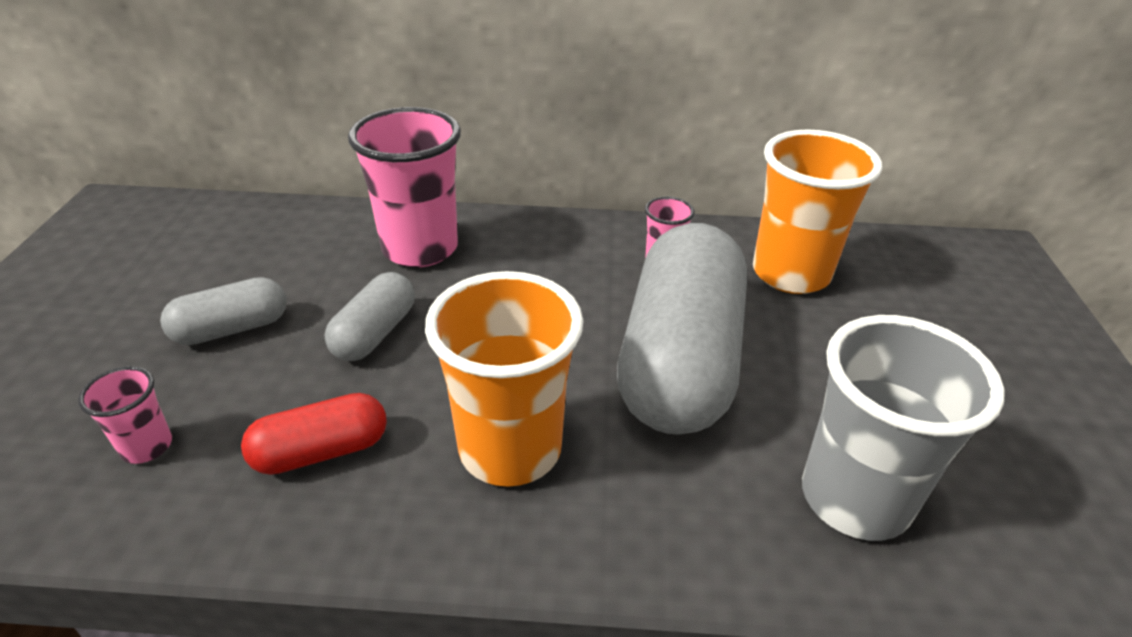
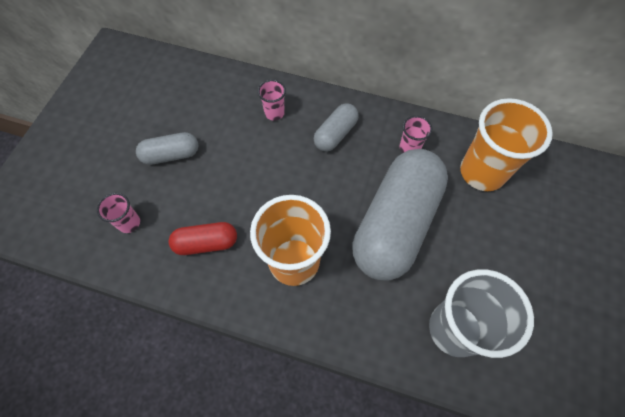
camera: 15 degrees right, 25 degrees up
(375, 333) = (241, 172): grey capsule -> grey capsule (335, 134)
(420, 248) = (274, 113): pink cup -> pink cup, size x0.47

